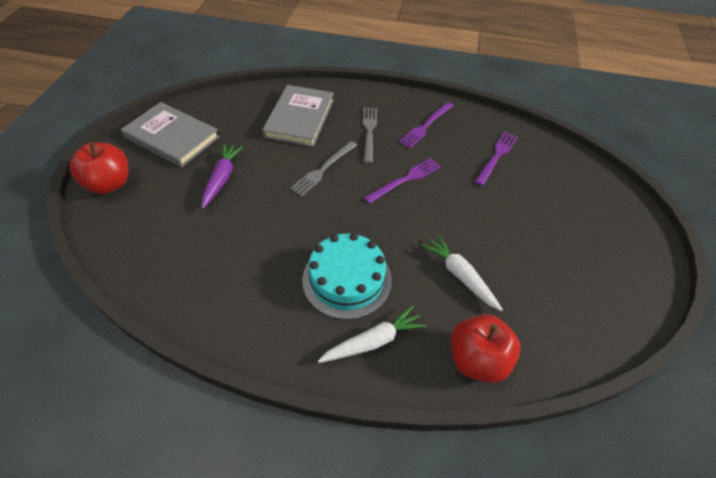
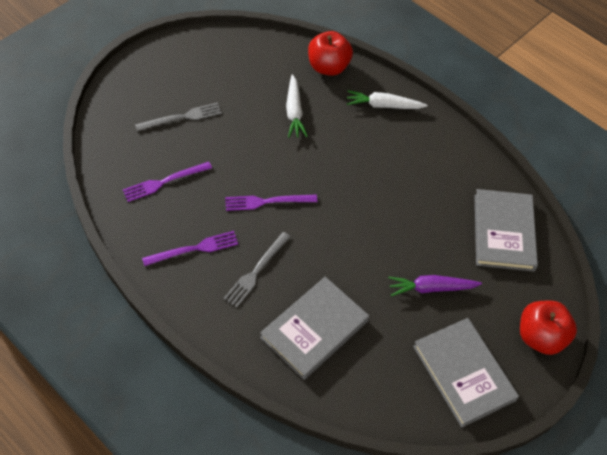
camera: 150 degrees left, 5 degrees up
(166, 257) = (503, 232): none -> grey book
(222, 179) = (431, 288): purple carrot -> purple carrot turned 45 degrees clockwise
(323, 169) = (331, 250): grey fork -> grey fork (182, 117)
(347, 279) = (375, 148): turquoise cake -> none

